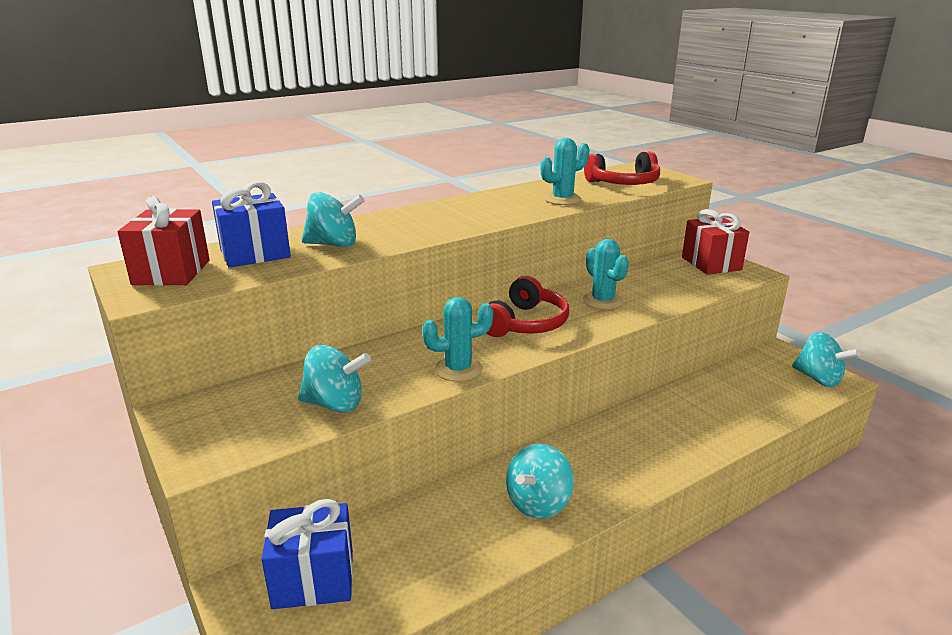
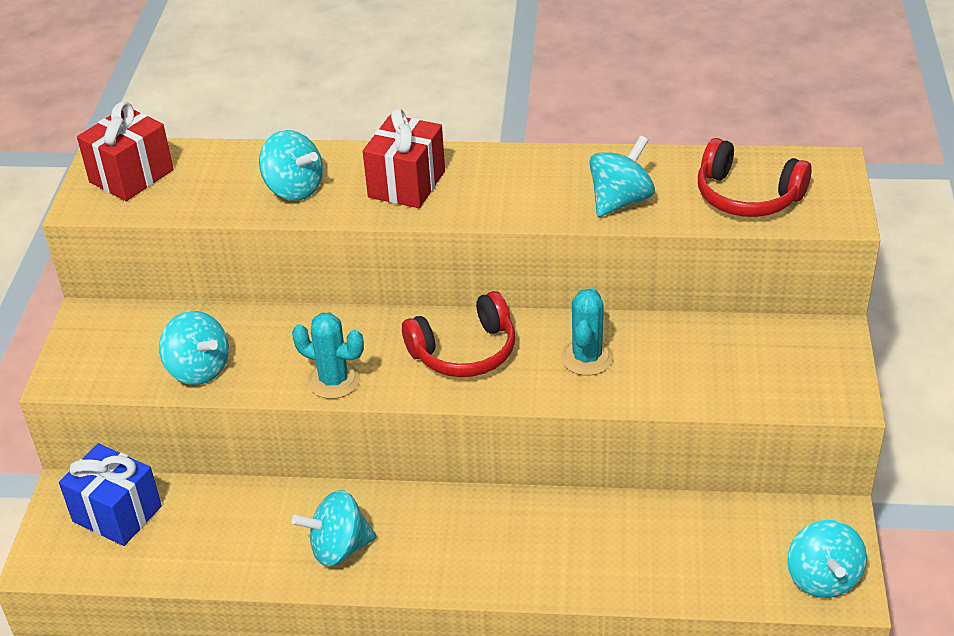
camera: 40 degrees right, 15 degrees up
(255, 254) = (217, 175): blue gift -> none
(562, 199) = (620, 201): turquoise cactus -> turquoise spinning top
(711, 264) = (811, 358): red gift -> red gift (406, 184)

